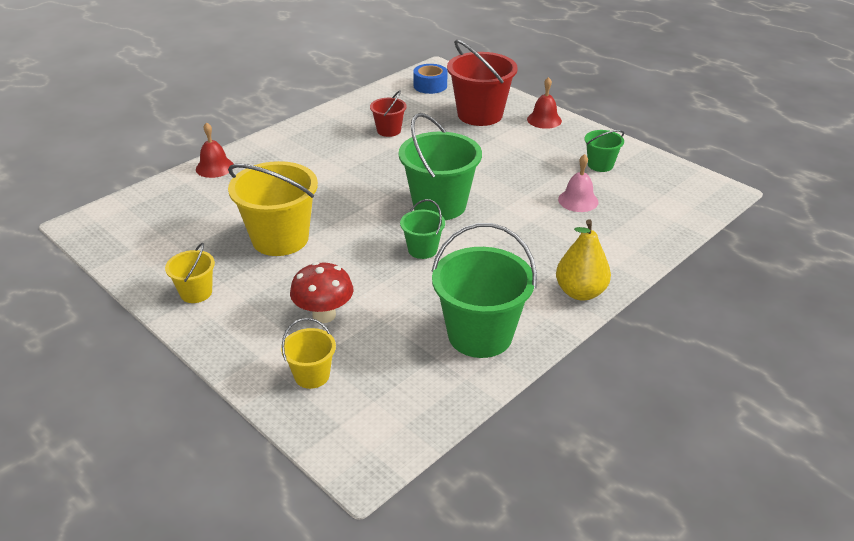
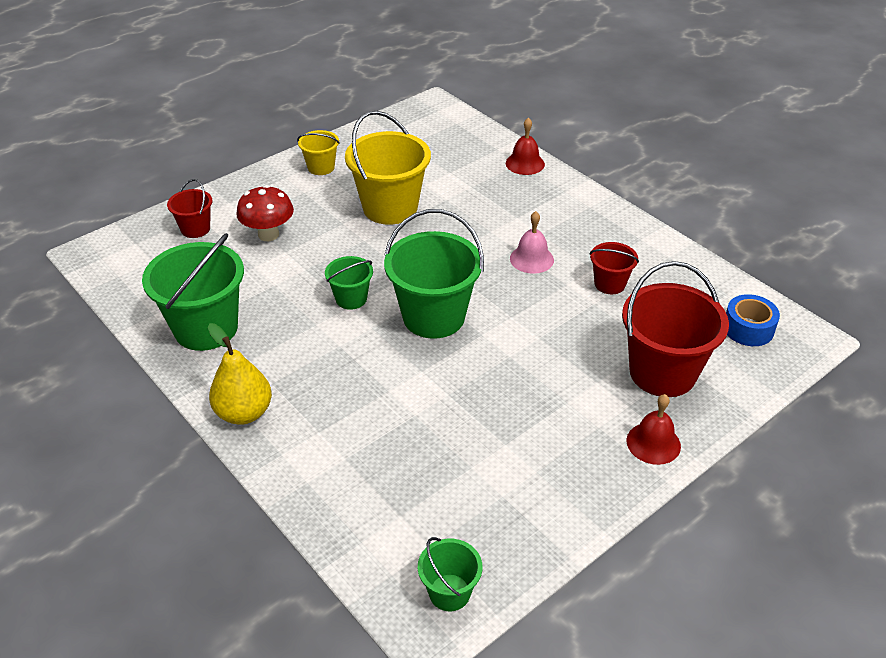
camera: 95 degrees right, 5 degrees up
(312, 375) = (195, 229): yellow bucket -> red bucket
(578, 200) = (427, 444): pink bell -> pink bell (531, 259)
(600, 165) = (517, 486): green bucket -> green bucket (449, 592)

